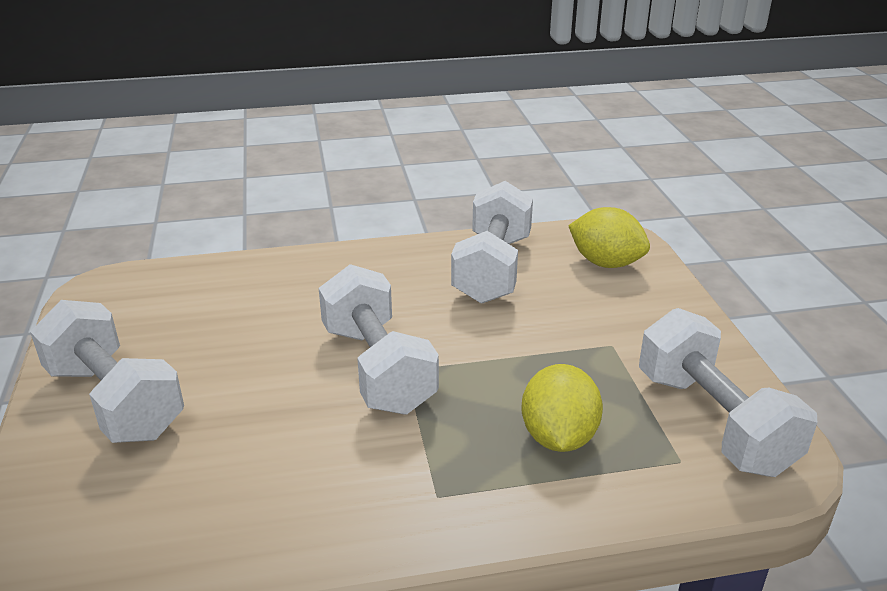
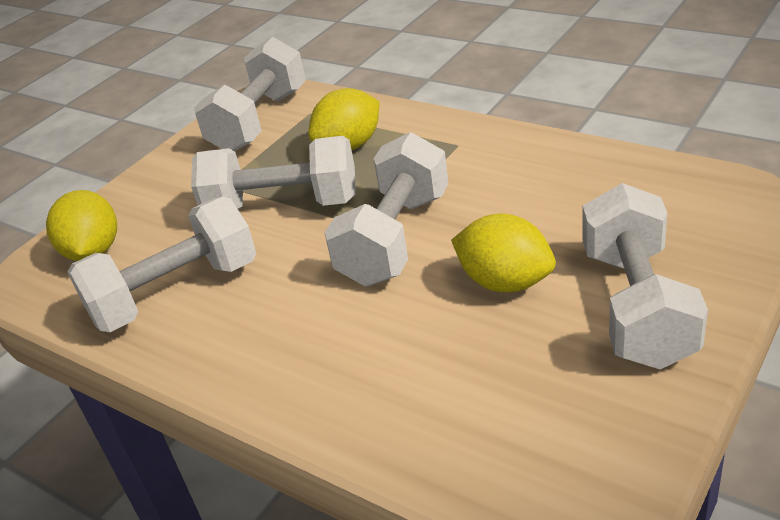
camera: 130 degrees left, 5 degrees up
(243, 374) = (505, 282): none -> yellow lemon
(520, 351) = (283, 206): none -> white dumbbell

